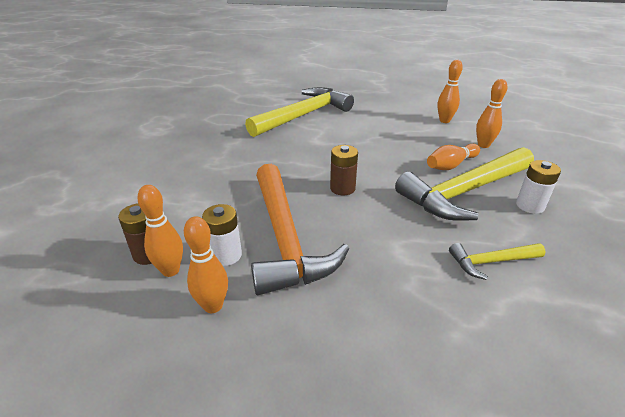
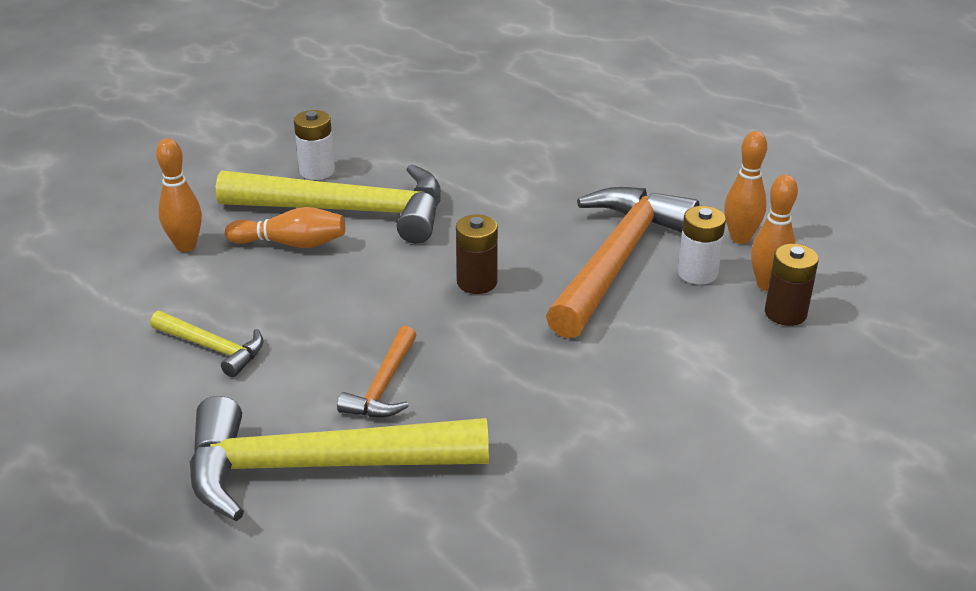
camera: 140 degrees left, 0 degrees up
(318, 138) = (383, 386): none -> orange hammer
(444, 121) = (127, 311): orange bowling pin -> none
(491, 262) = (452, 159): yellow hammer -> yellow hammer (213, 348)

